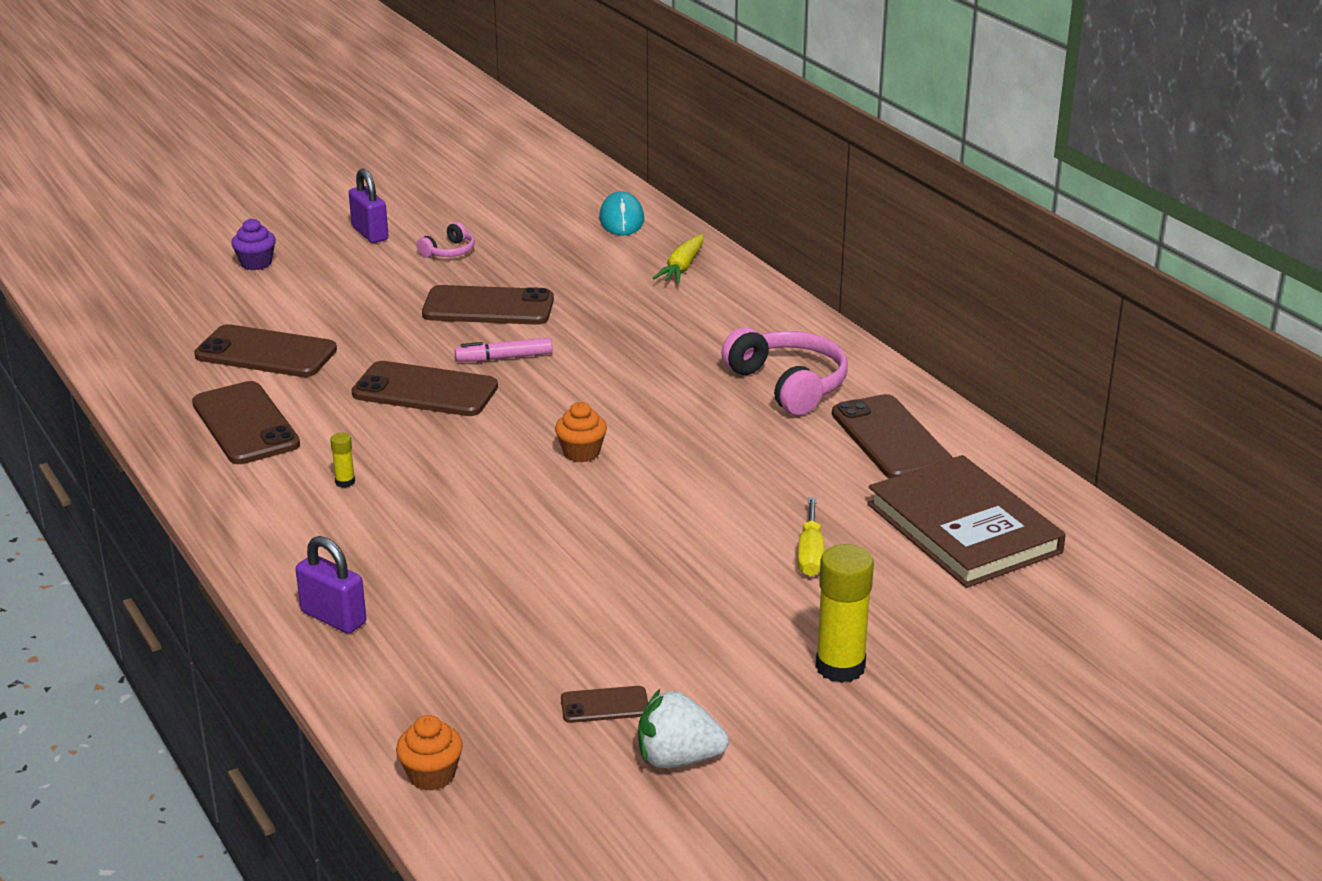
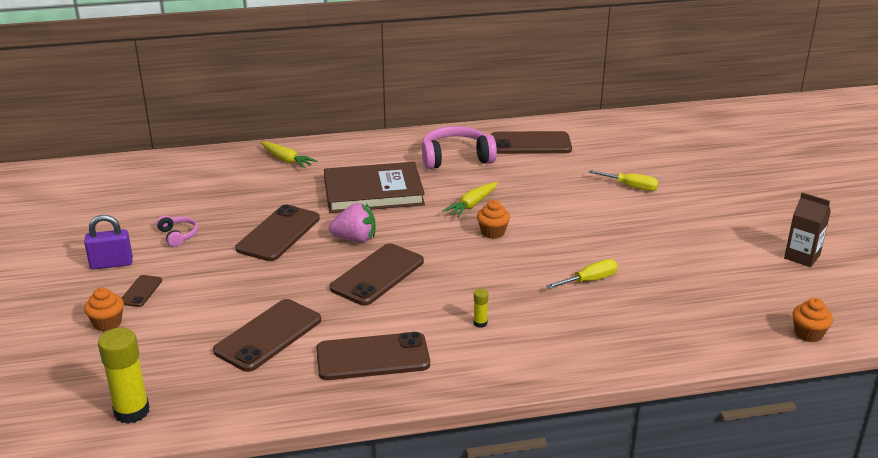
camera: 70 degrees left, 0 degrees up
(256, 263) = (107, 323): purple cupcake -> orange cupcake
(333, 617) = (642, 348): purple padlock -> none
(491, 551) = (589, 280): none -> yellow screwdriver
(504, 358) = (355, 239): pink marker -> pink strawberry
(604, 705) = (753, 269): brown phone -> brown phone (141, 291)
(621, 219) = (198, 167): turquoise mouse -> none
(650, 423) = (472, 205): none -> yellow carrot
(678, 759) = (802, 257): white strawberry -> brown carton
(840, 667) = (733, 200): yellow glue stick -> yellow glue stick (132, 411)
(963, 528) = (624, 145): brown book -> brown book (373, 192)

